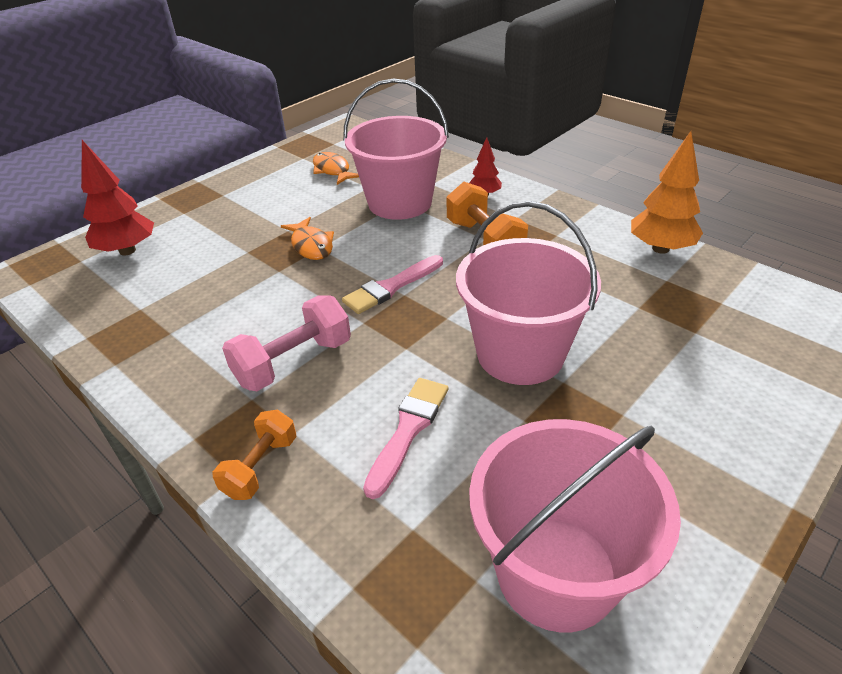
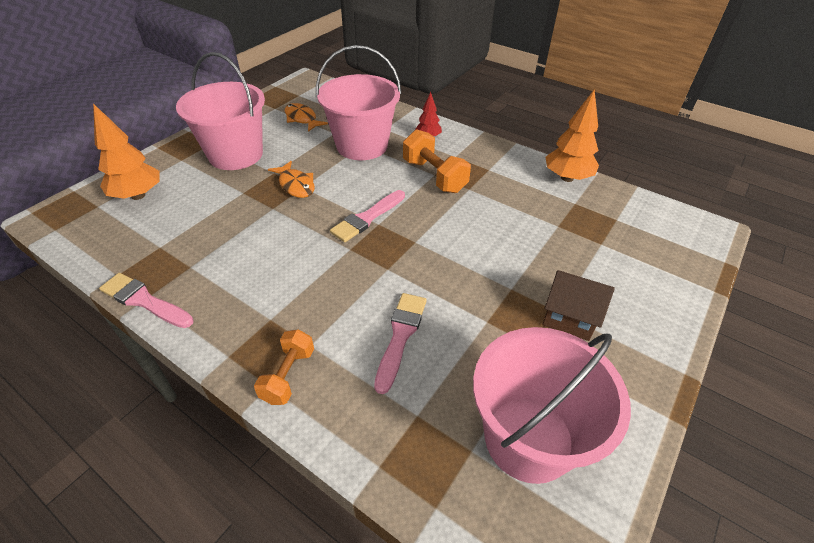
camera: 10 degrees left, 5 degrees up
(110, 368) = (144, 300): none -> pink brush
(127, 251) = (138, 195): red tree -> orange tree
(293, 362) = (299, 286): pink dumbbell -> none
(520, 353) = (476, 268): pink bucket -> pink bucket (235, 155)
(636, 423) = (569, 317): none -> brown house

